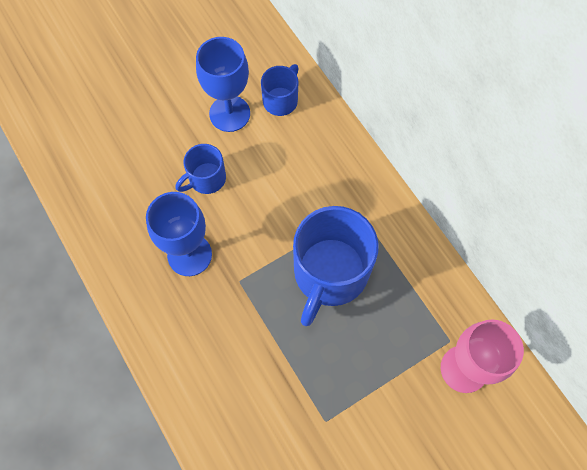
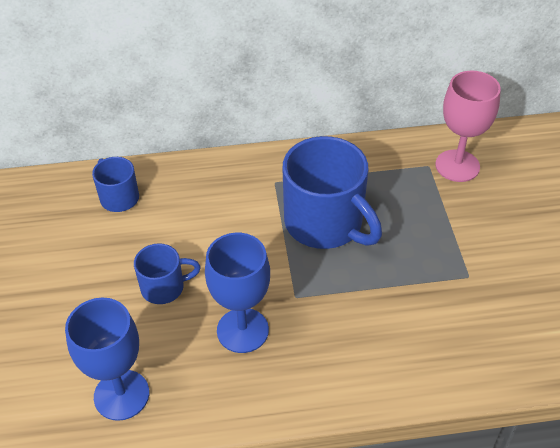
camera: 65 degrees left, 20 degrees down
(206, 179) = (164, 287): blue mug -> blue mug turned 90 degrees counterclockwise
(229, 113) = (103, 243): blue goblet -> blue goblet (121, 395)

